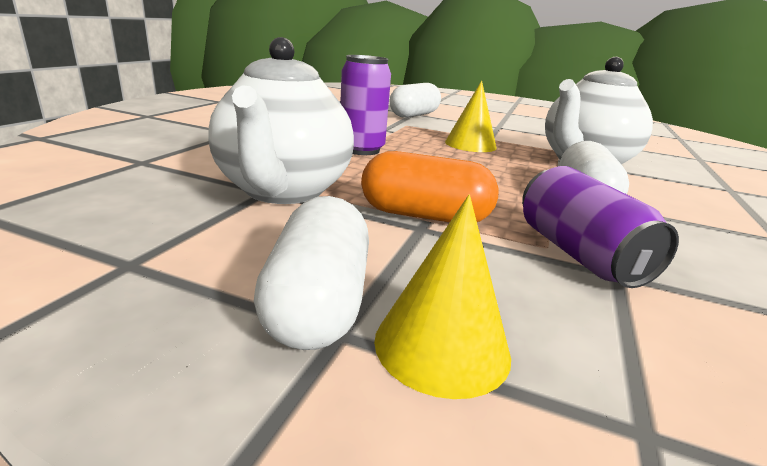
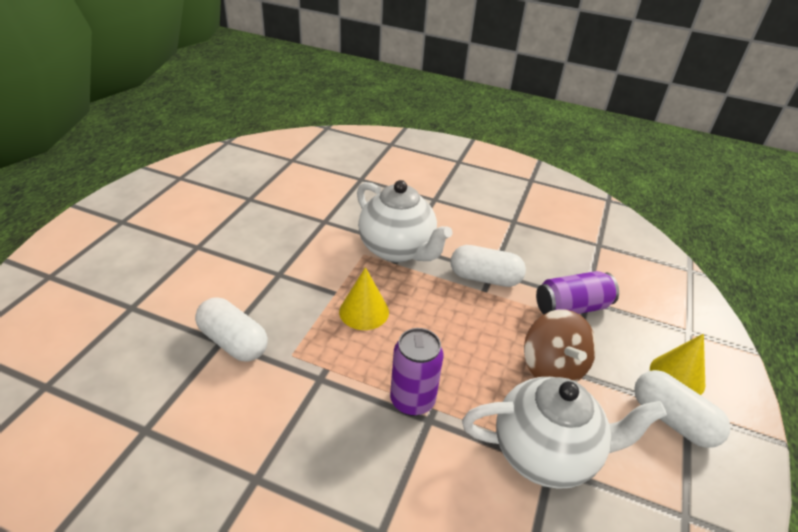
camera: 90 degrees left, 15 degrees up
(317, 302) = (672, 420): white capsule -> white capsule turned 45 degrees clockwise
(424, 216) = (552, 367): orange capsule -> brown spinning top

